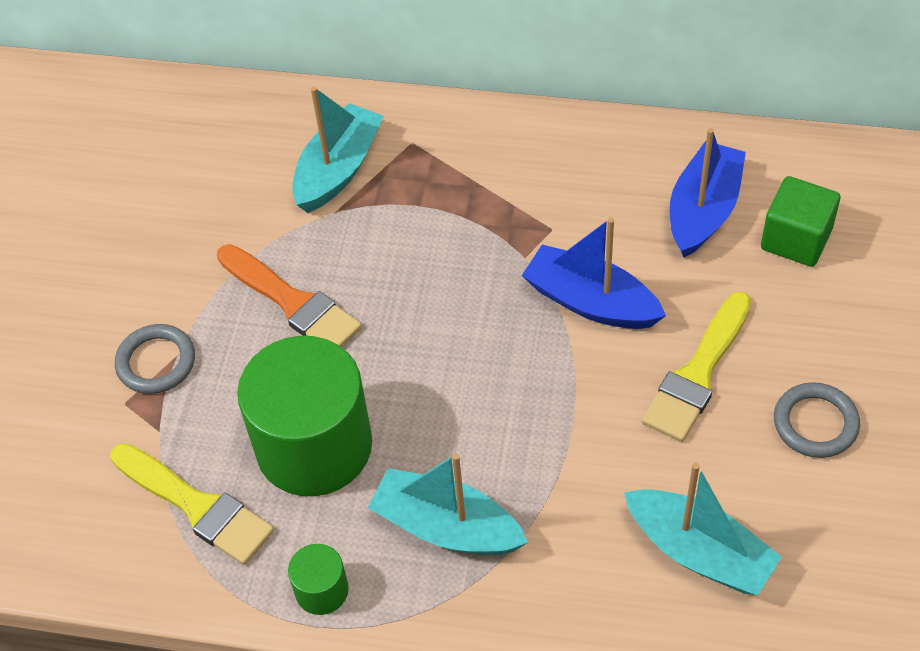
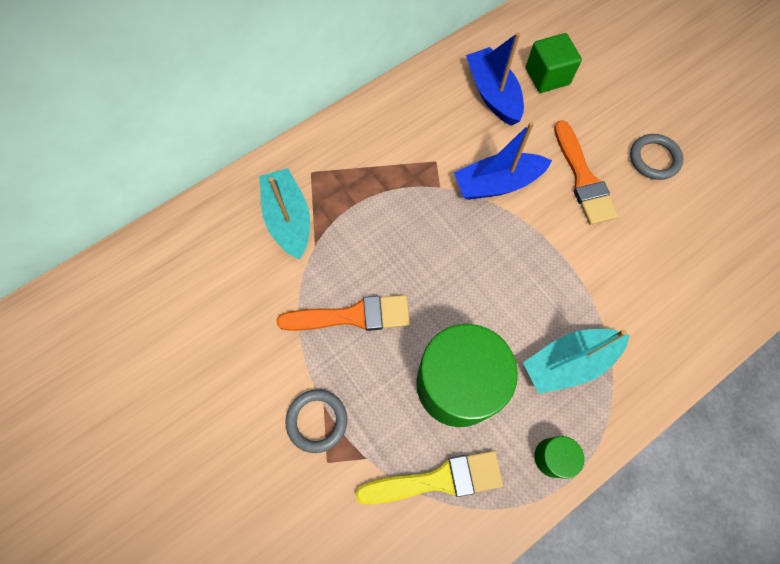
camera: 50 degrees left, 15 degrees up
(697, 373) = (583, 178): yellow brush -> orange brush
(699, 552) = (682, 265): turquoise boat -> none

